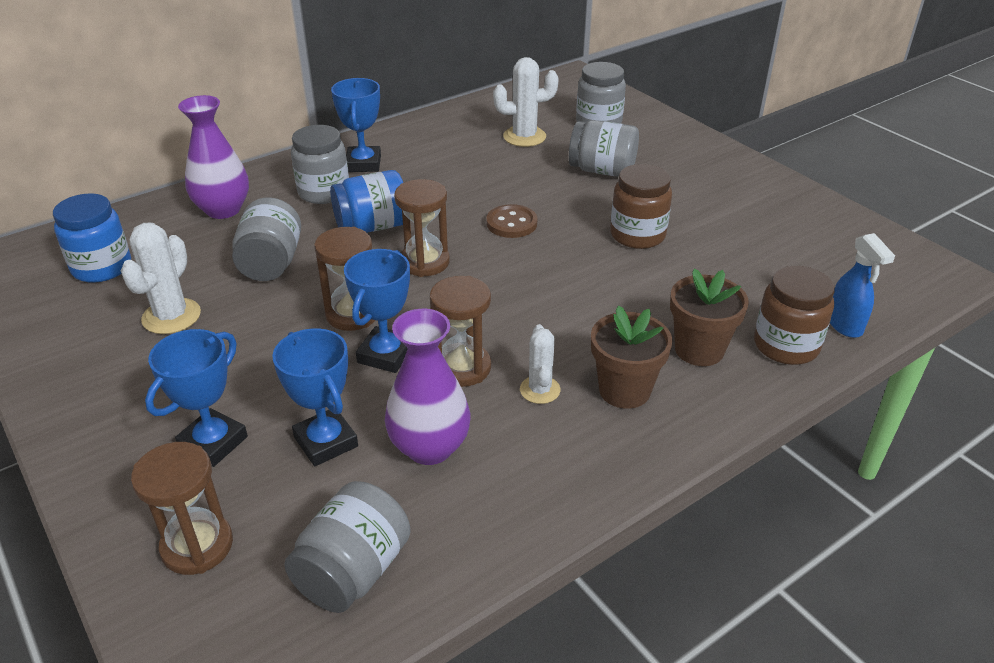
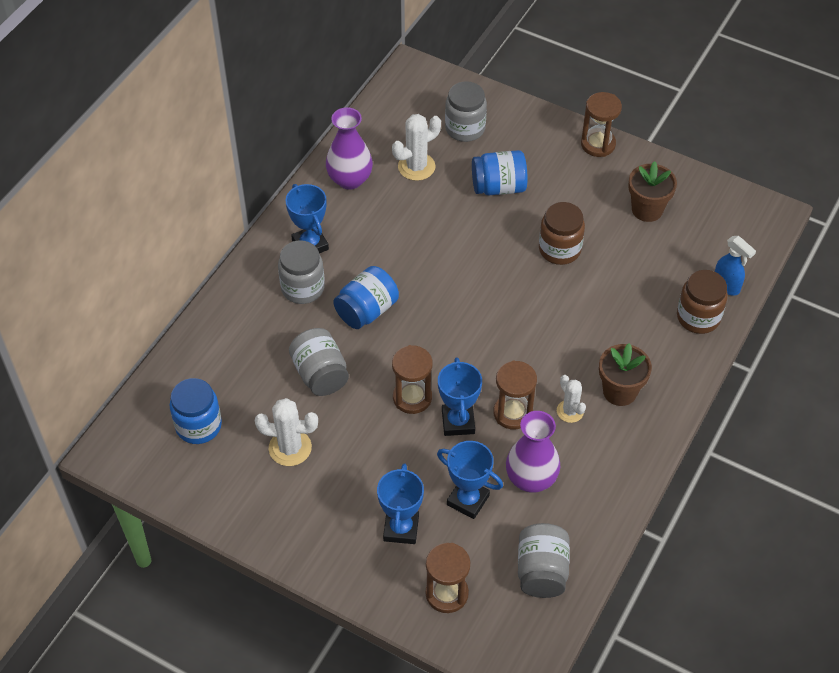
camera: 25 degrees left, 15 degrees up
(171, 316) = (290, 448): white cactus -> white cactus turned 75 degrees counterclockwise
(223, 209) = (239, 335): purple vase -> purple vase (350, 179)
(425, 262) = (428, 332): brown hourglass -> brown hourglass (598, 144)
(511, 223) = (465, 270): brown button -> none
(602, 170) = (498, 187): grey jar -> blue jar
(699, 350) = (648, 341): brown flower pot -> brown flower pot (647, 209)

